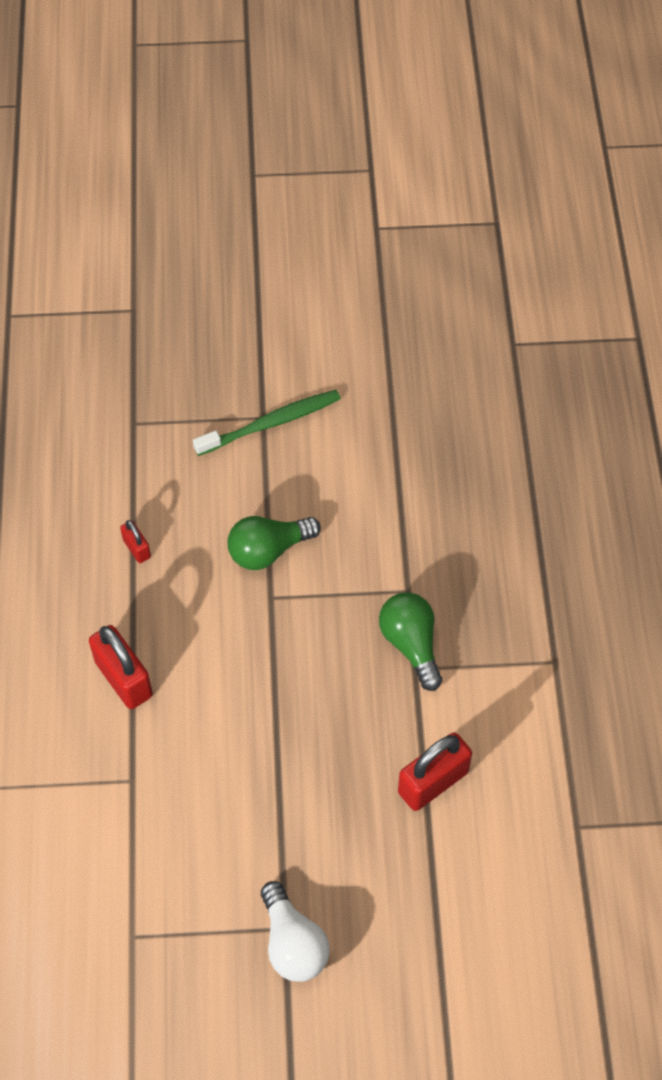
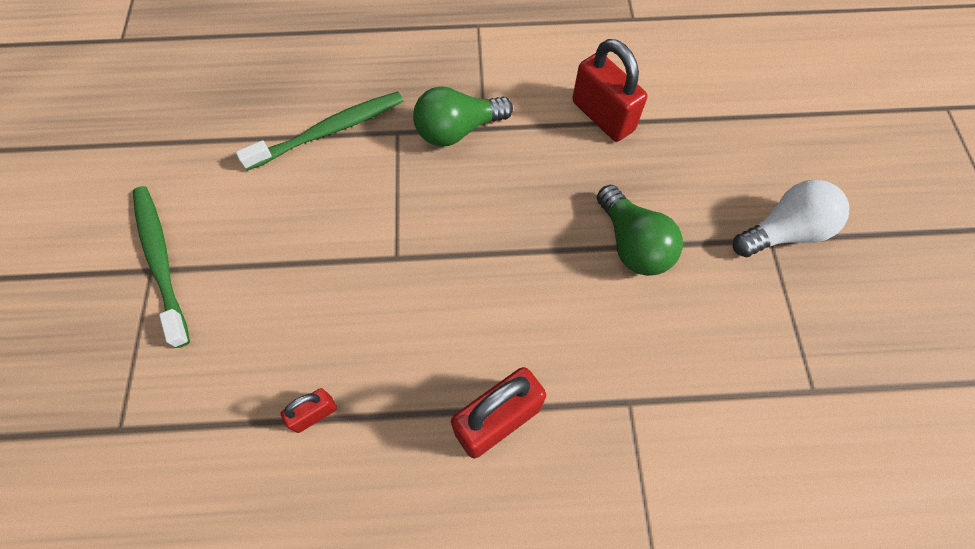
camera: 90 degrees left, 5 degrees up
(268, 550) = (335, 261): green light bulb -> green light bulb (632, 244)
(407, 533) = (330, 131): none -> green toothbrush

